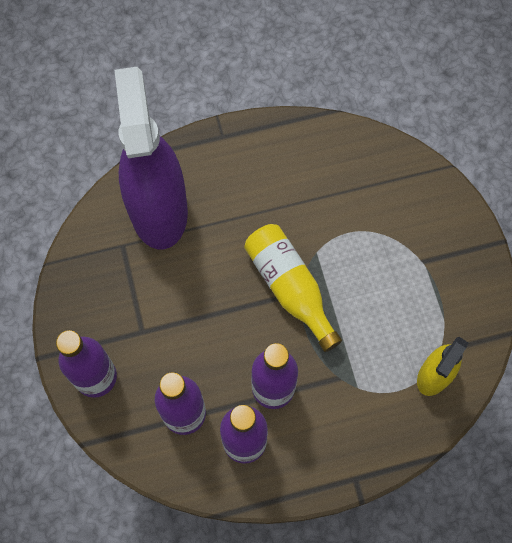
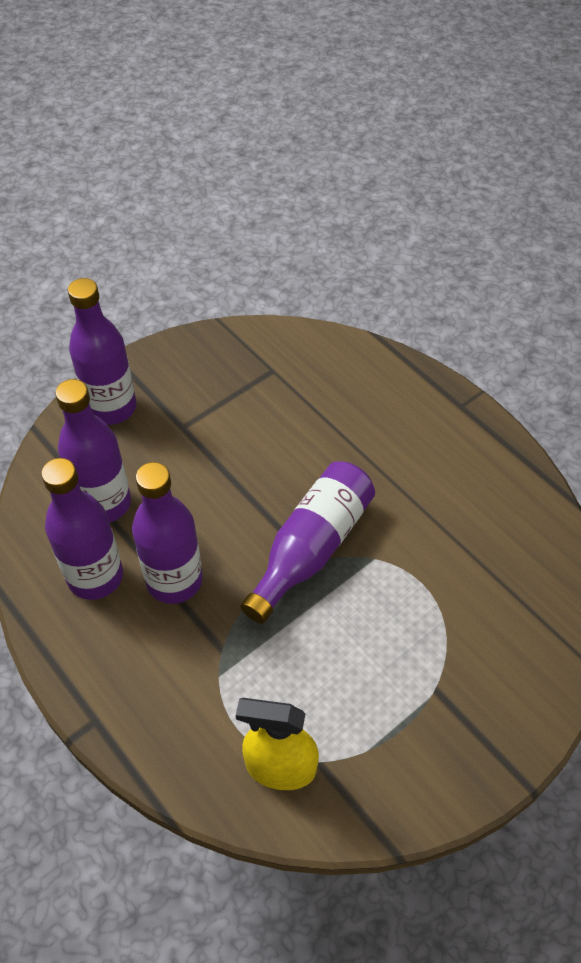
camera: 65 degrees right, 15 degrees down
(158, 210) = (333, 384): purple spray bottle -> none
(290, 288) = (311, 548): yellow bottle -> purple bottle

